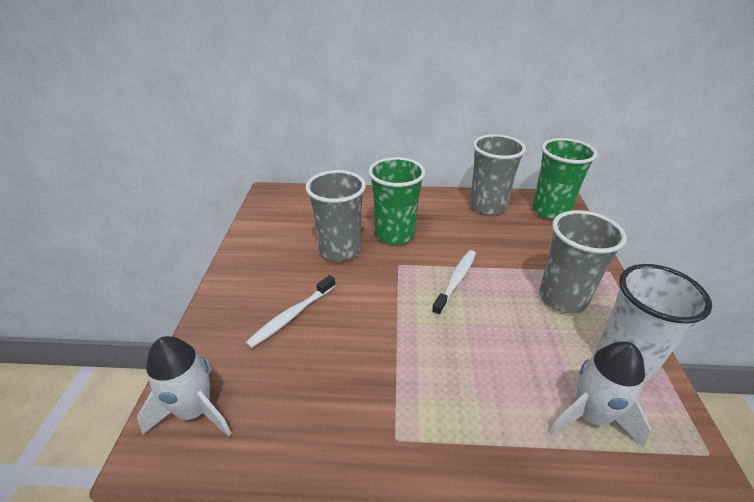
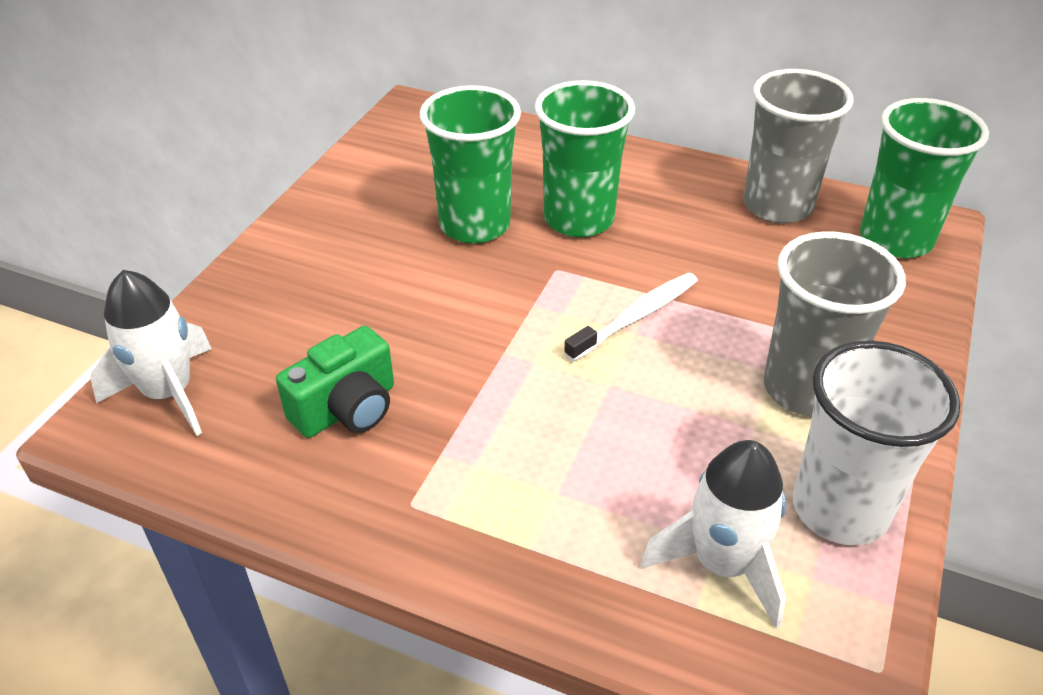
camera: 20 degrees right, 5 degrees up
(291, 316) = (351, 306): white toothbrush -> none
(322, 385) = (347, 408): none -> green camera
(340, 250) = (474, 225): grey cup -> green cup

